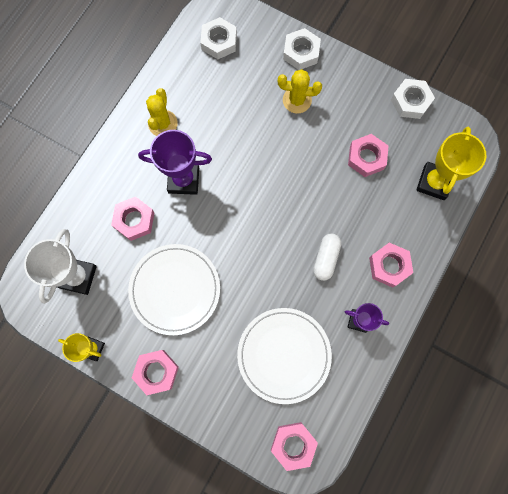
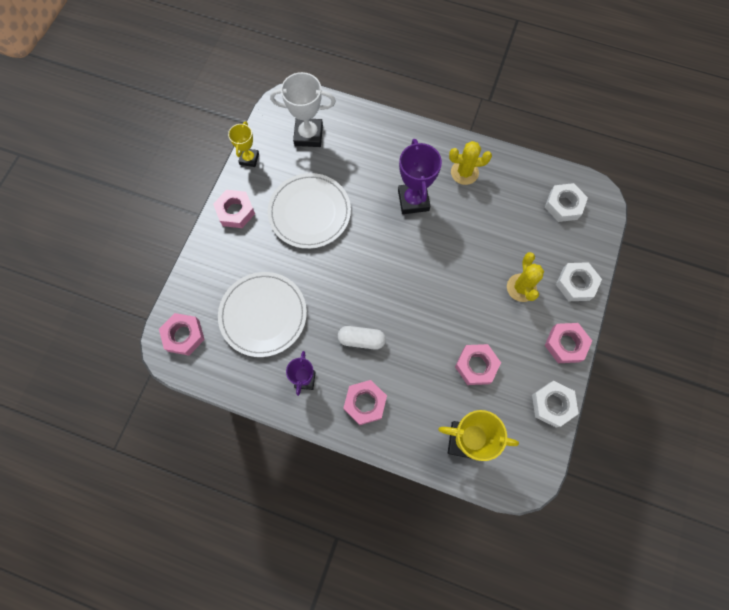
camera: 80 degrees right, 5 degrees down
(134, 220) = (367, 168): pink nut -> pink nut (565, 344)

